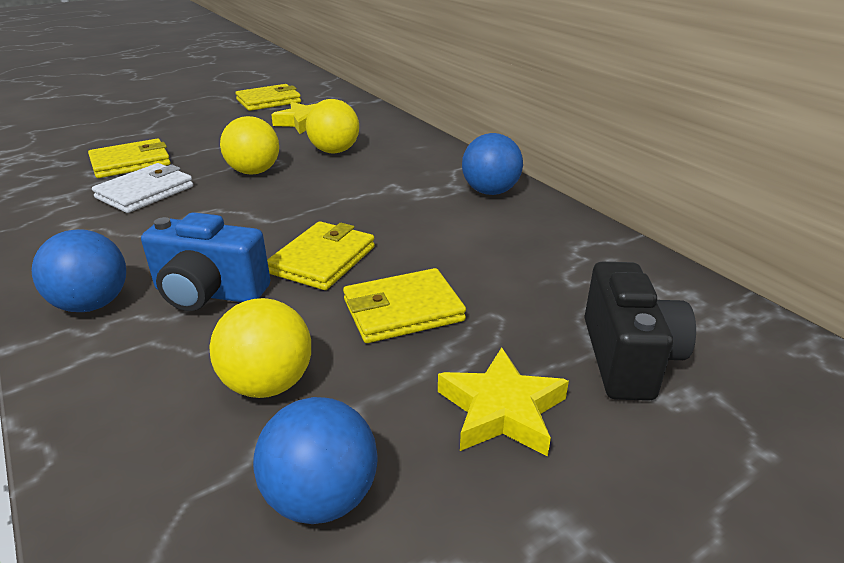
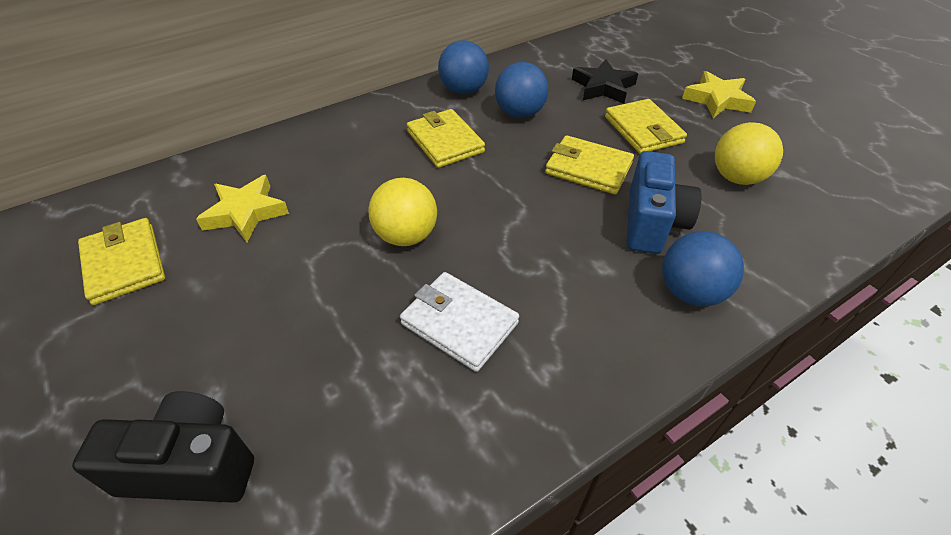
camera: 90 degrees left, 15 degrees up
(131, 163) = (357, 372): yellow wallet -> yellow wallet (445, 142)
(321, 497) = (802, 150): blue ball -> blue ball (519, 113)
(334, 151) = (355, 180): yellow ball -> none
(520, 287) = (603, 87): none -> black star
(628, 358) = (660, 62): black camera -> black camera (190, 466)

